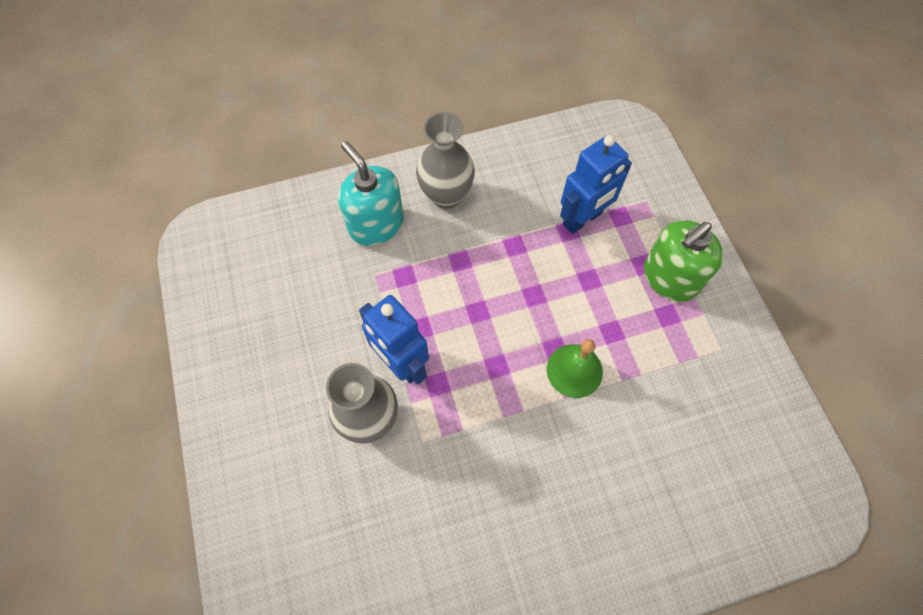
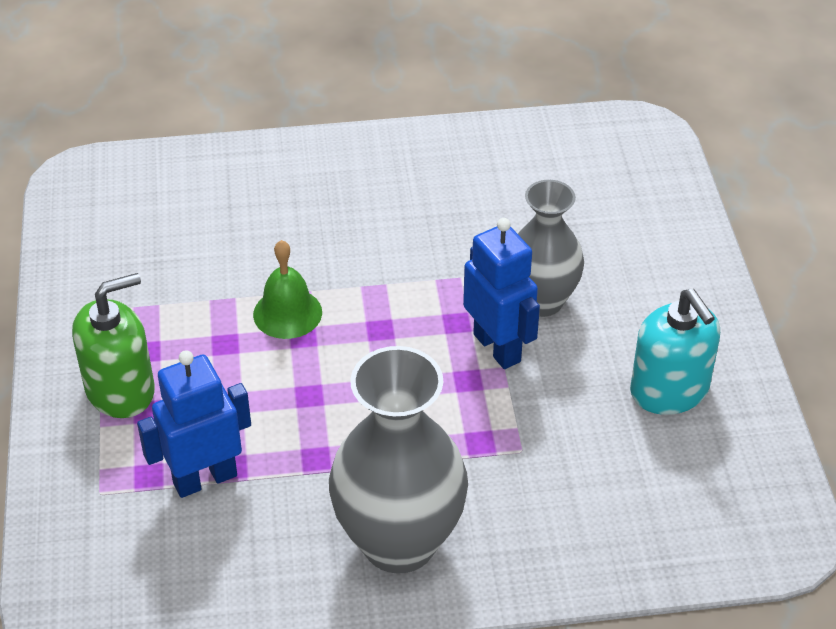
camera: 170 degrees left, 20 degrees down
(376, 224) = (513, 515): turquoise soap dispenser -> turquoise soap dispenser (669, 390)
(446, 195) = (399, 542): grey vase -> grey vase, size x1.53

